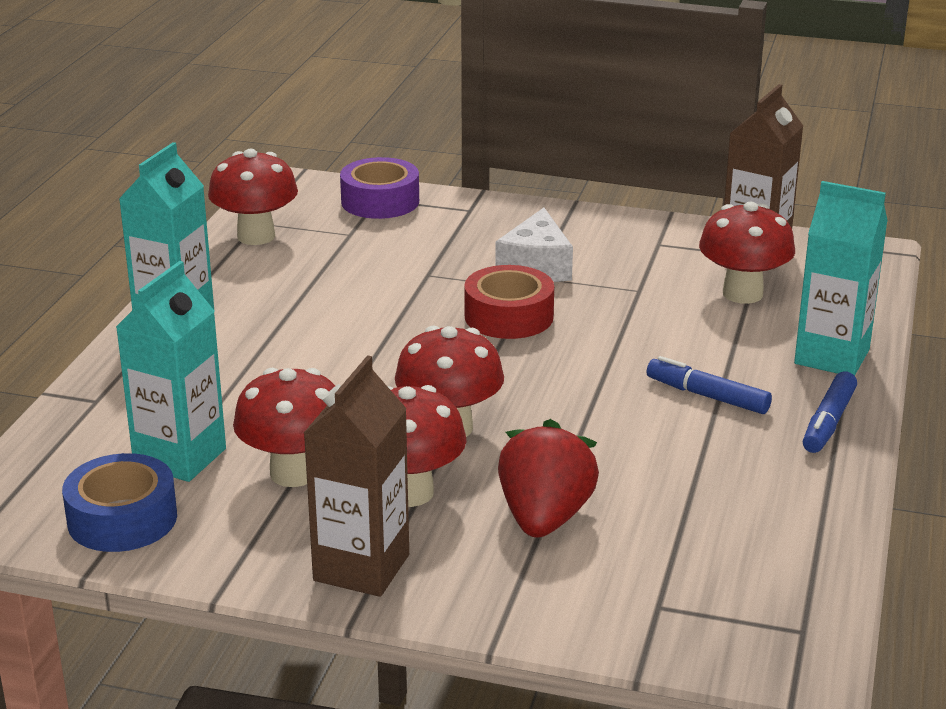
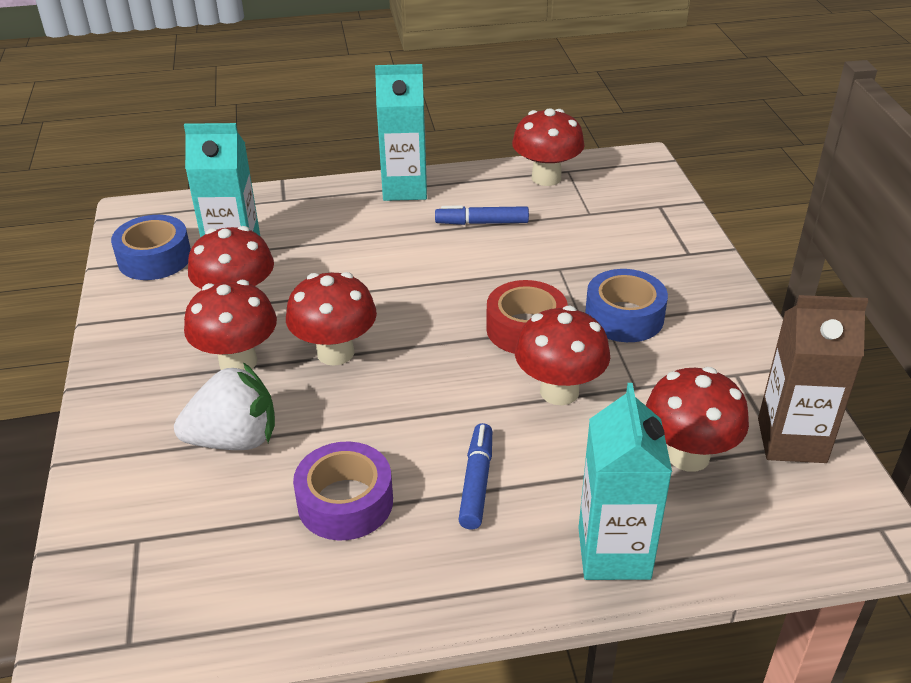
camera: 65 degrees right, 10 degrees up
(361, 568) = (135, 371): brown carton -> none
(380, 201) = (656, 208): purple tape -> purple tape (345, 502)
(536, 266) = (624, 317): white cheese -> blue tape
(544, 518) = (234, 439): red strawberry -> white strawberry
(615, 325) = (559, 391): none -> red mushroom
(828, 422) = (483, 580): blue marker -> blue marker (482, 223)

